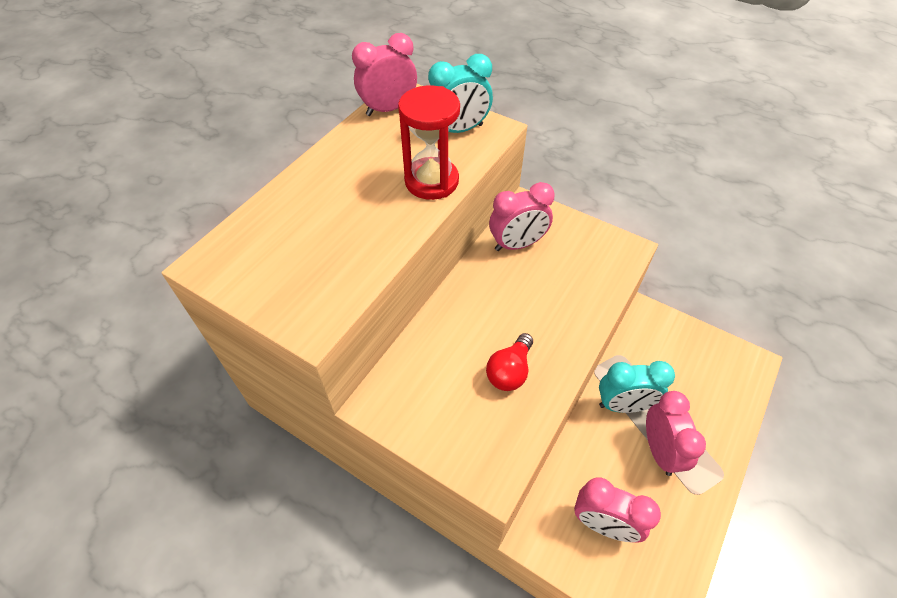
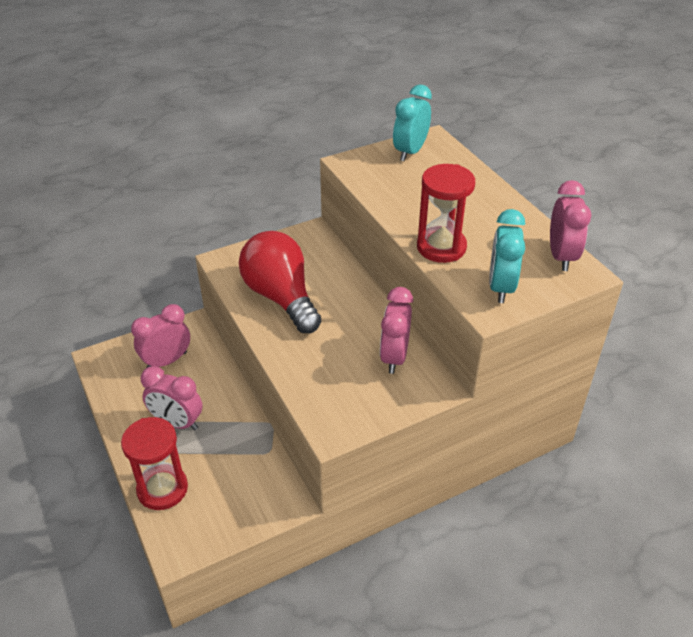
camera: 120 degrees right, 10 degrees down
(510, 371) = (281, 297): red light bulb -> red light bulb, size x1.98
(623, 405) = (227, 424): turquoise clock -> turquoise clock (410, 152)
(724, 411) = (162, 489): none -> red hourglass

